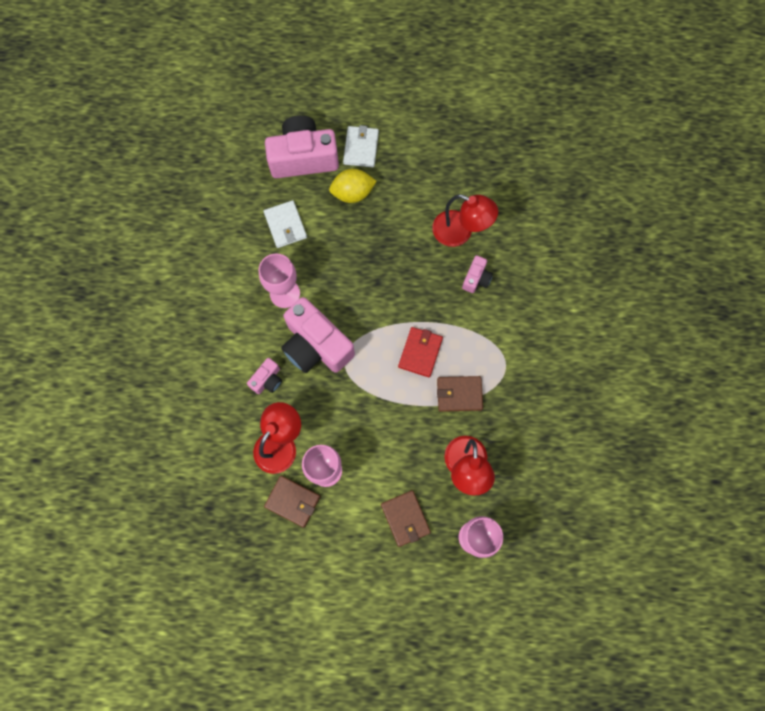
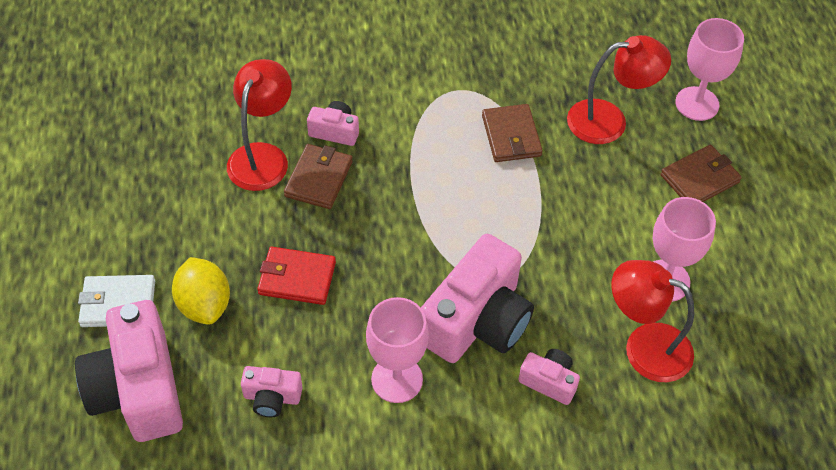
camera: 100 degrees left, 20 degrees down
(285, 225) = (272, 397): white wallet -> pink camera
(292, 501) = (724, 317): brown wallet -> brown wallet (318, 179)
(420, 352) = (460, 186): red wallet -> red wallet (297, 278)

